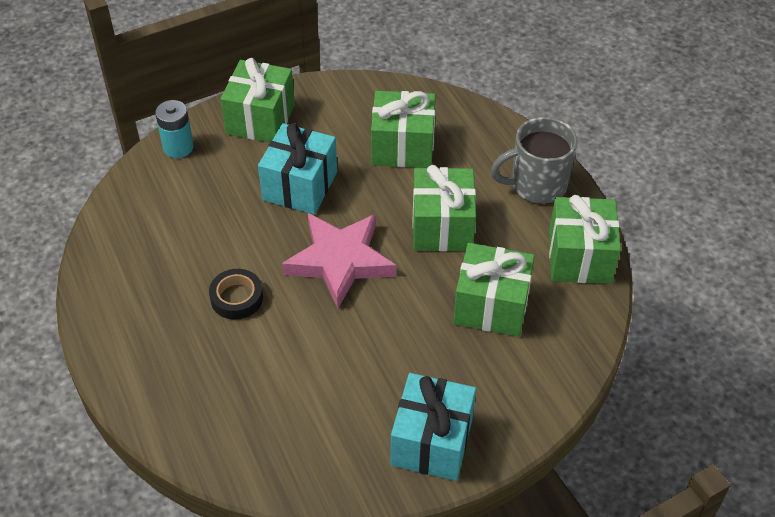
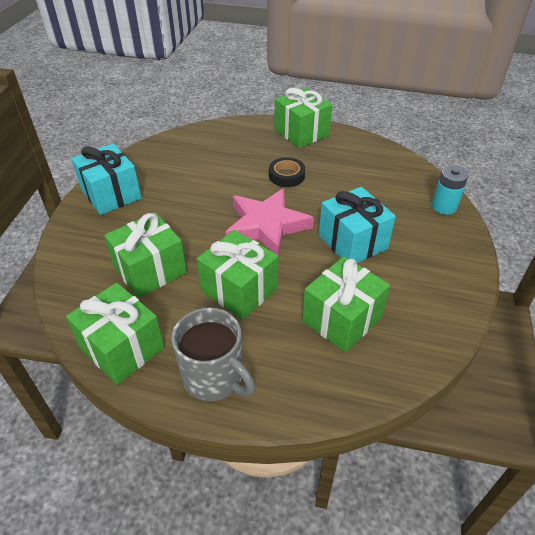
camera: 130 degrees right, 5 degrees down
(260, 119) = (444, 257): green gift -> green gift (301, 133)
(536, 185) = (214, 378): grey mug -> grey mug turned 105 degrees clockwise

